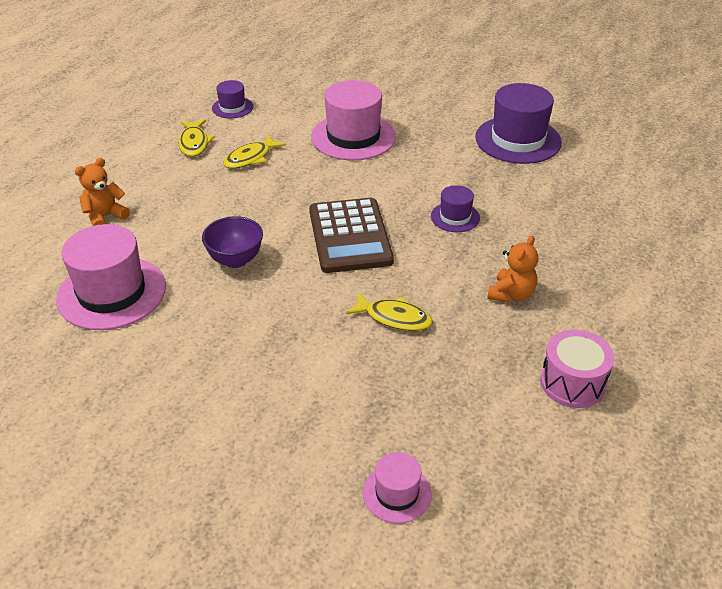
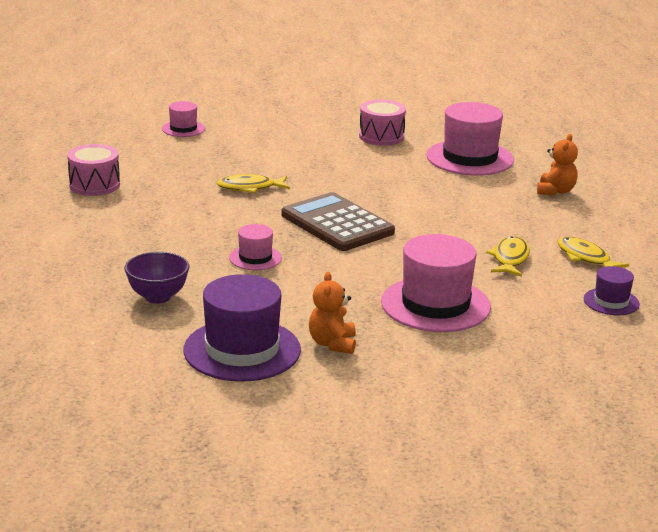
camera: 150 degrees right, 15 degrees down
(154, 372) = (381, 136): none -> pink drum
(235, 260) = (410, 191): purple bowl -> purple bowl (158, 297)
(455, 217) = (255, 258): purple hat -> pink hat
(511, 294) = (166, 218): orange teddy bear -> orange teddy bear (332, 344)

